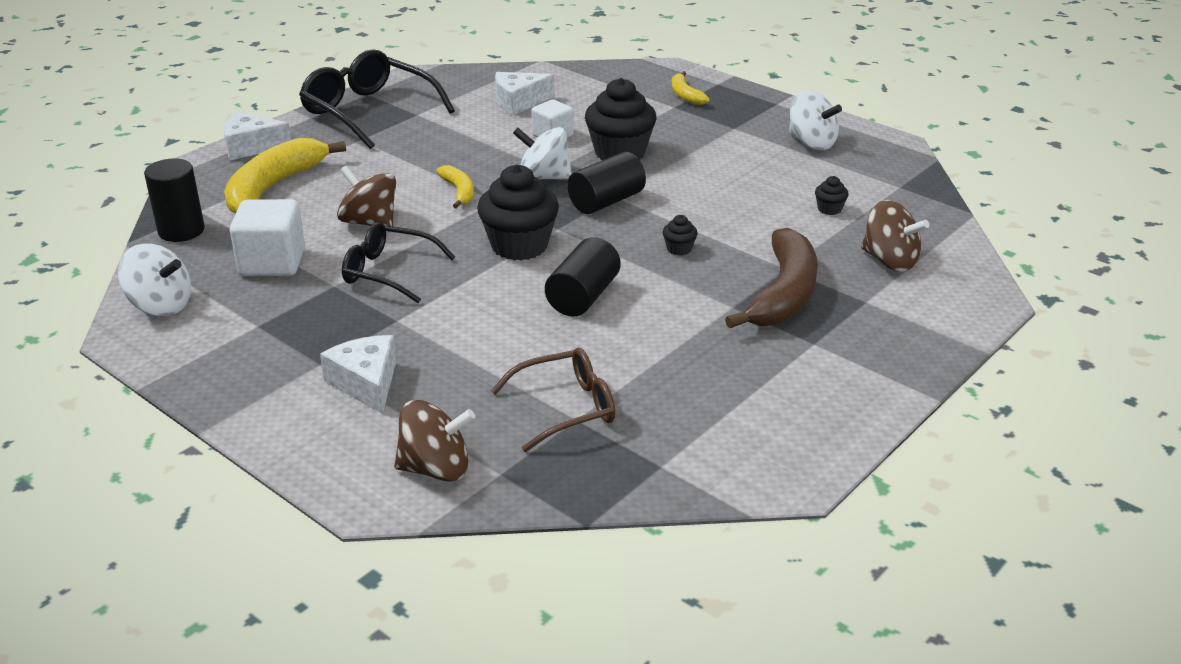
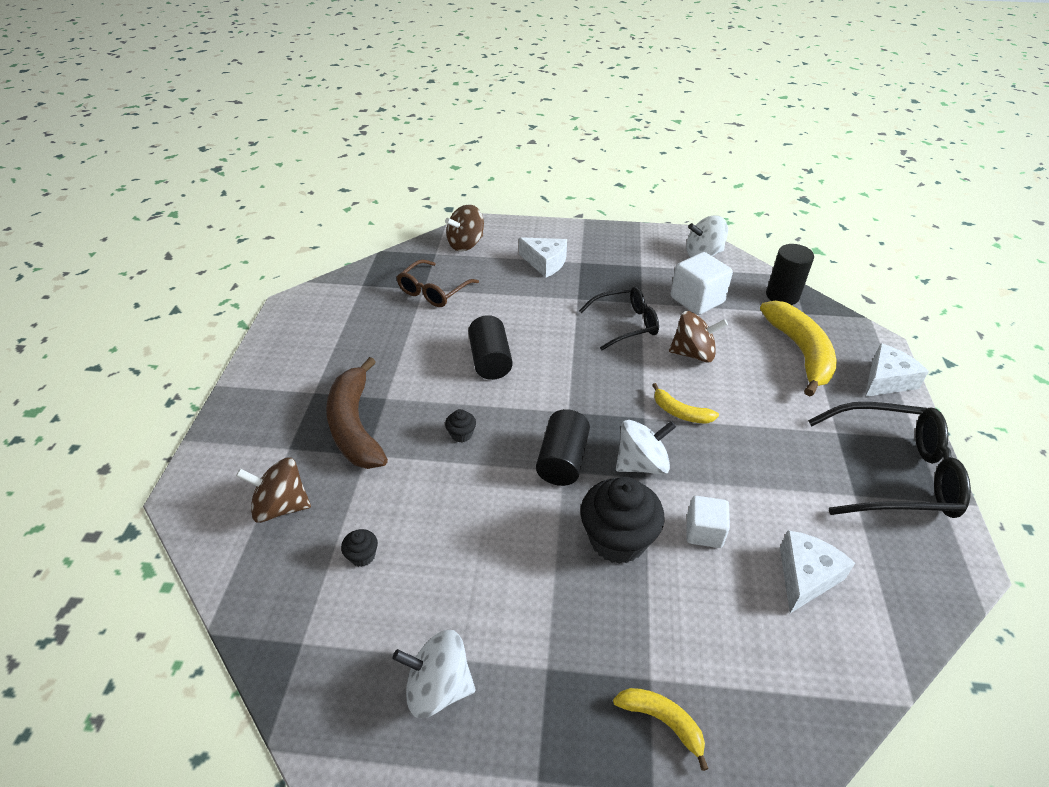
camera: 145 degrees right, 10 degrees up
(519, 246) = (575, 382): black cupcake -> none

